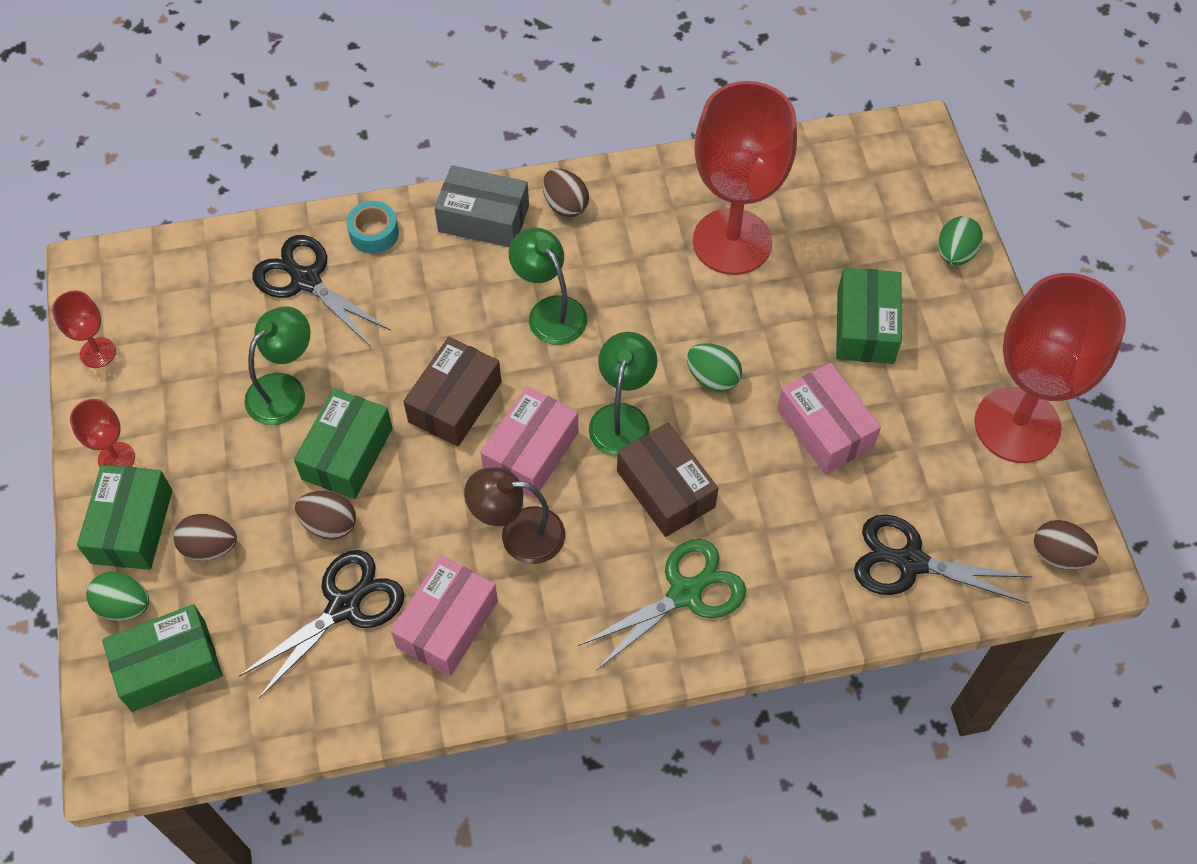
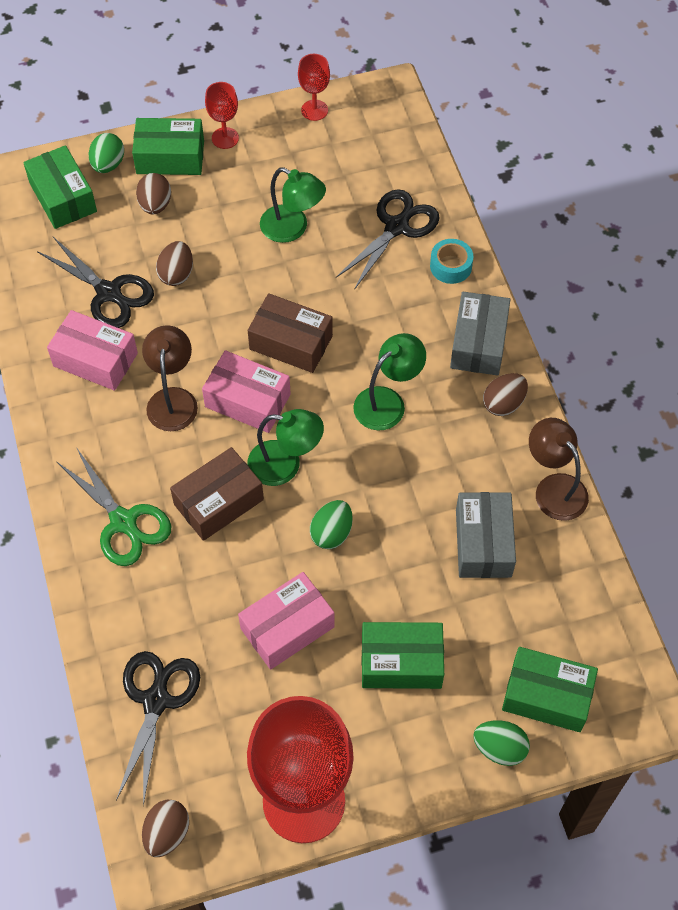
camera: 85 degrees right, 0 degrees up
(347, 454) = (238, 277): green box -> green box (546, 696)
(672, 174) = (554, 488): none -> brown lamp
(732, 242) = (483, 543): red goblet -> grey box

